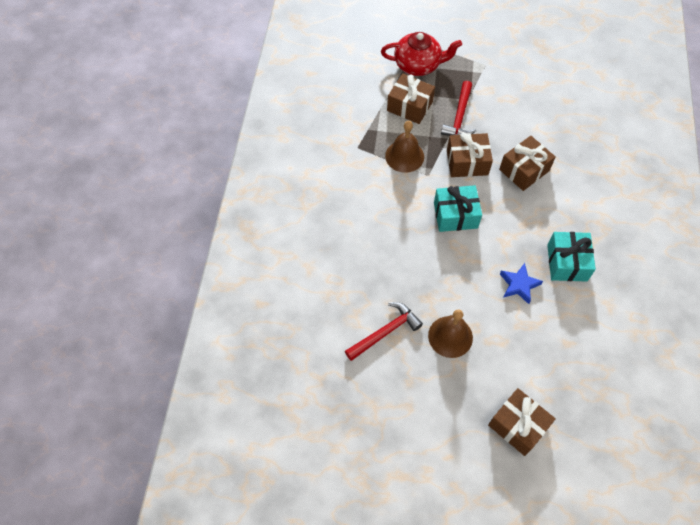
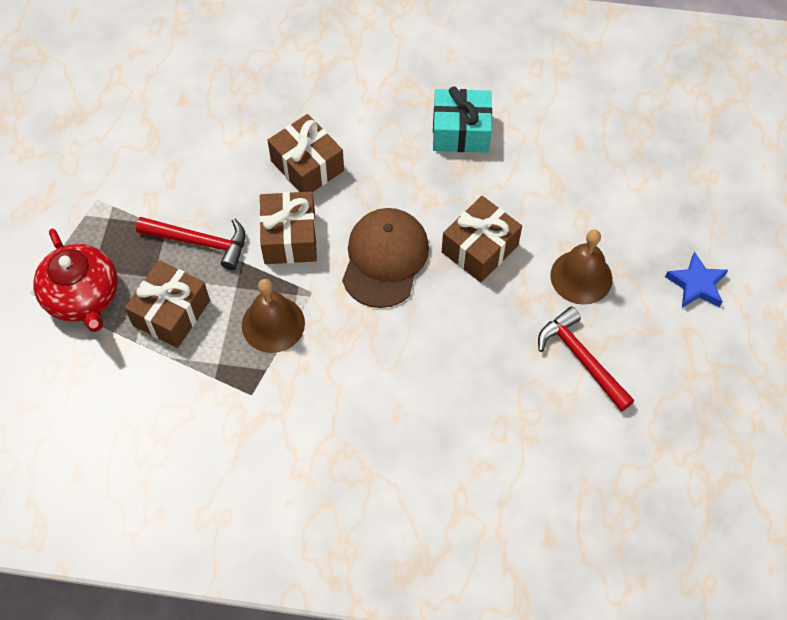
camera: 90 degrees left, 0 degrees up
(418, 65) = (83, 297): red teapot -> red teapot turned 150 degrees clockwise
(455, 215) = (385, 259): turquoise gift -> brown cap
(517, 425) = (695, 209): brown gift -> brown gift (480, 248)
(519, 285) = (497, 189): blue star -> blue star (696, 284)

